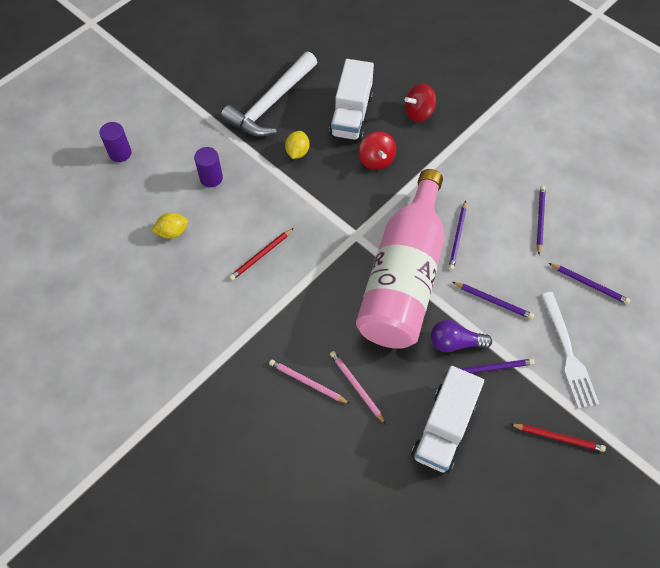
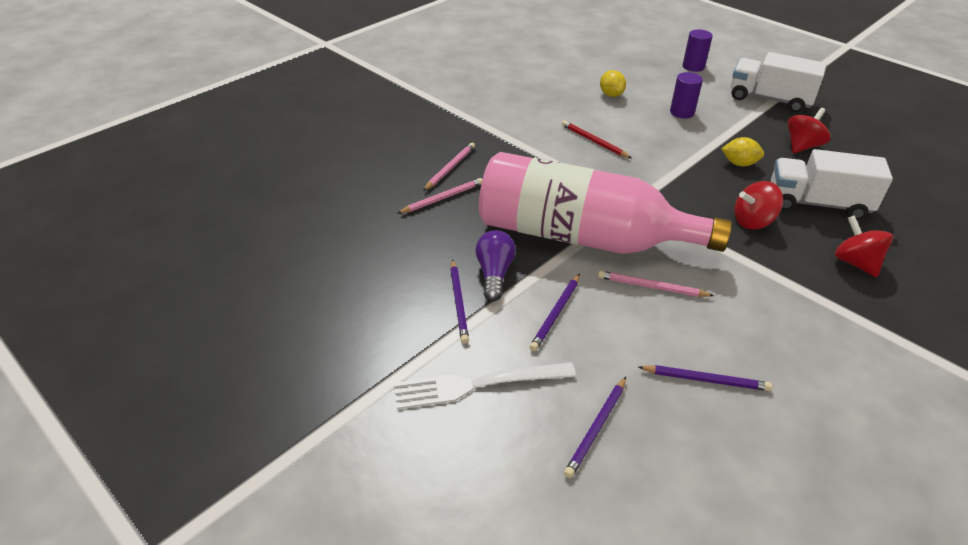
camera: 90 degrees right, 20 degrees down
(271, 104) = (802, 146): white hammer -> red spinning top
(444, 428) = (387, 258): white truck -> white truck (769, 99)
(457, 237) = (651, 287): purple pencil -> pink pencil
(558, 437) = (357, 358): red pencil -> none

